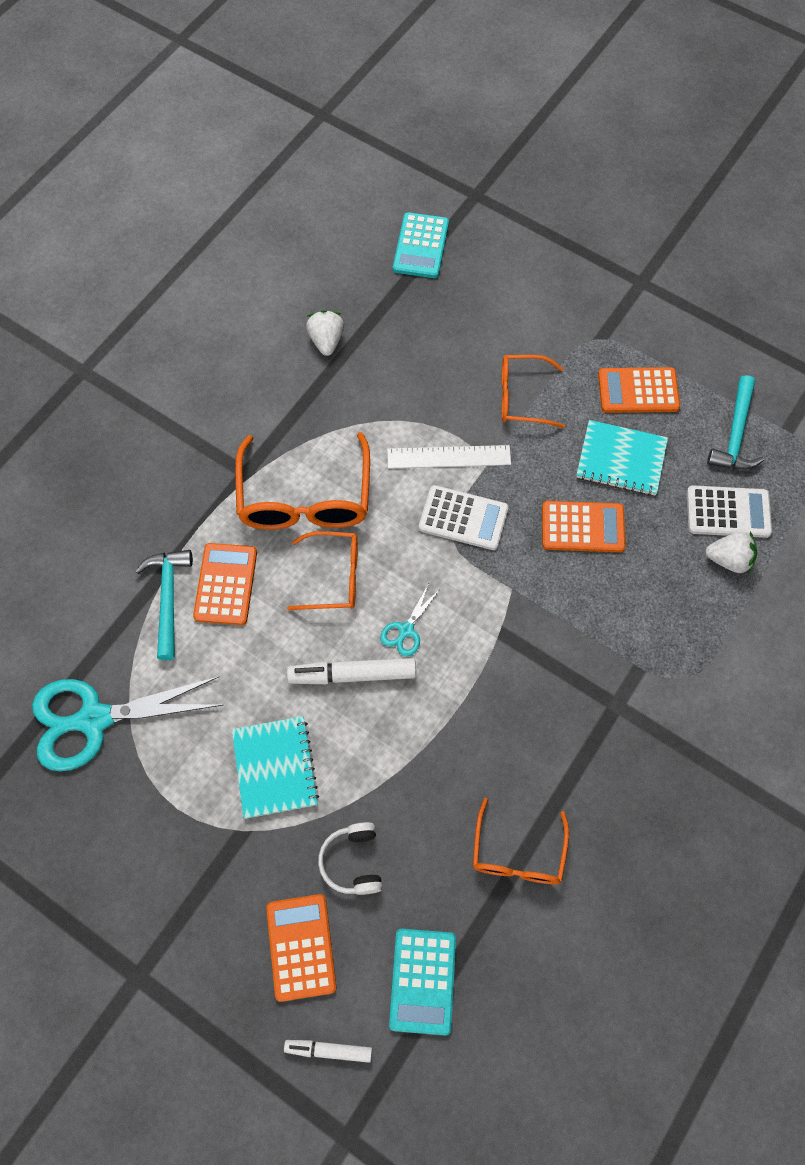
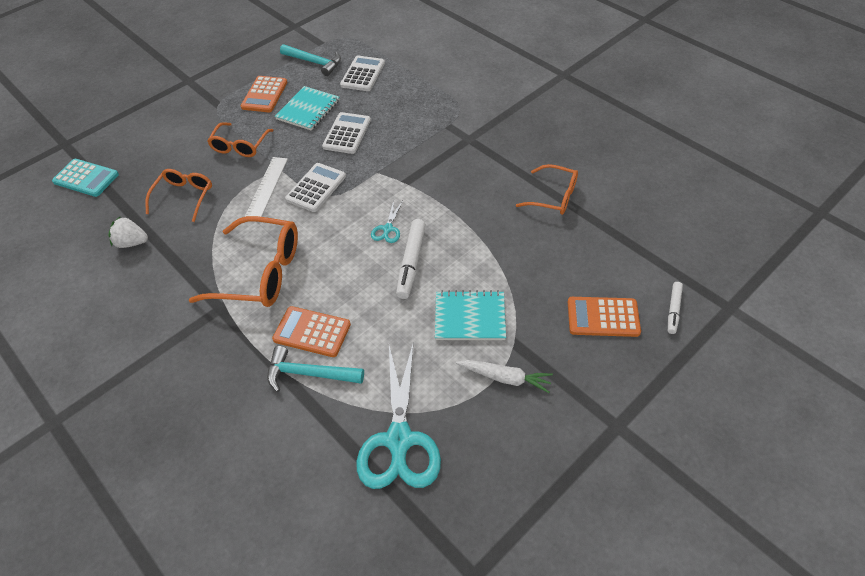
camera: 75 degrees left, 15 degrees down
(189, 827) = (505, 378): none -> white carrot
(334, 577) = (332, 263): orange glasses -> orange glasses (184, 197)
(353, 861) = (546, 280): white headphones -> none
(406, 630) = (387, 229): turquoise scissors -> turquoise scissors turned 60 degrees clockwise
(423, 981) = (630, 254): turquoise calculator -> none
(582, 527) = (347, 133): orange calculator -> white calculator
(728, 559) = (392, 79): white strawberry -> none

